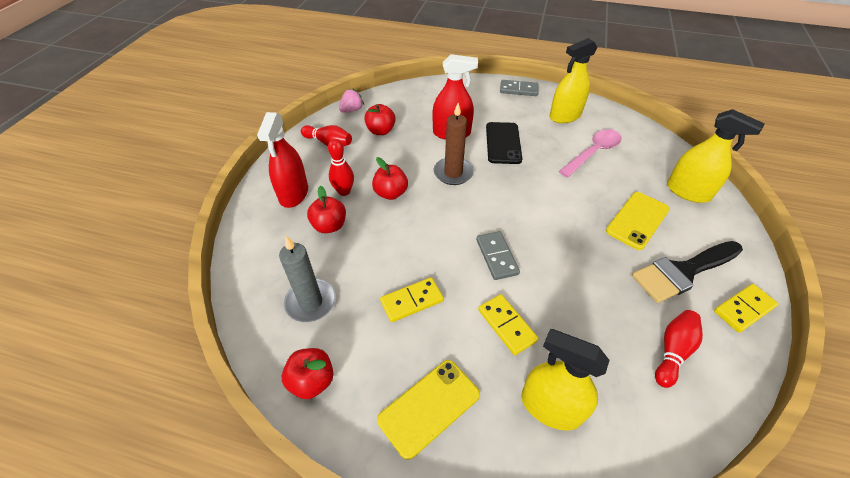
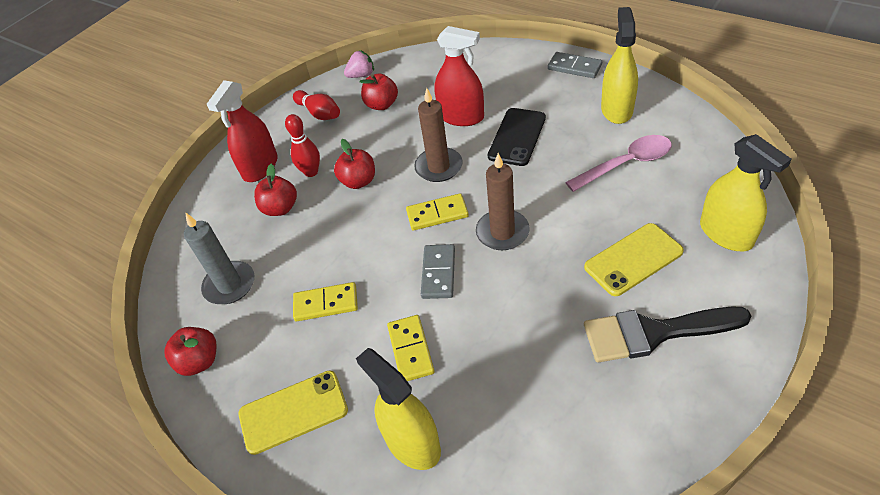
camera: 25 degrees right, 0 degrees up
(530, 216) = (502, 232): none -> brown candle
(565, 116) = (616, 109): yellow spray bottle -> yellow spray bottle turned 105 degrees clockwise
(672, 351) = (583, 420): red bowling pin -> none
(744, 309) = (706, 393): yellow domino -> yellow domino (437, 214)

